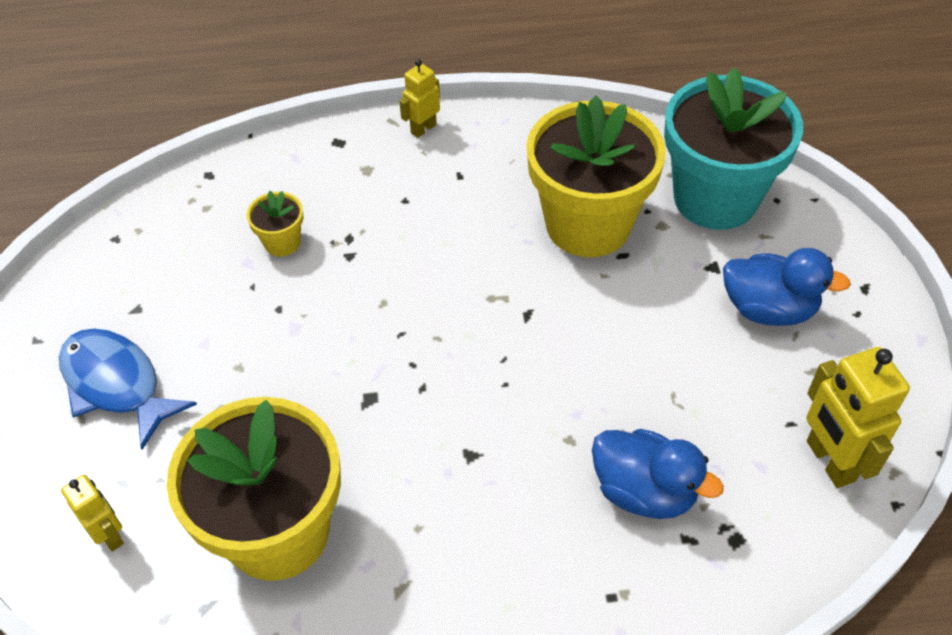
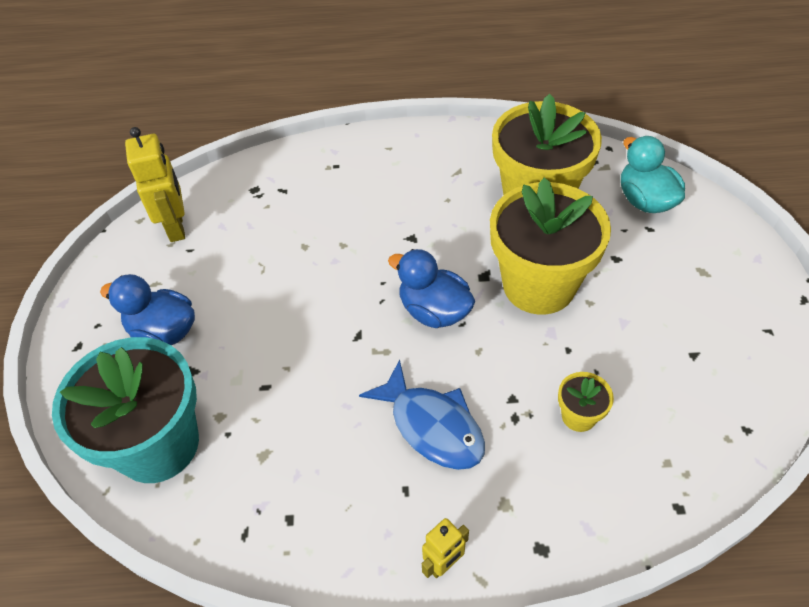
camera: 175 degrees left, 0 degrees up
(110, 535) = (645, 200): yellow robot -> turquoise duck
(116, 384) = (683, 292): blue fish -> blue fish (432, 426)
(588, 224) = (287, 420): yellow flower pot -> yellow flower pot (538, 285)
(644, 491) = (301, 214): blue duck -> blue duck (434, 311)

